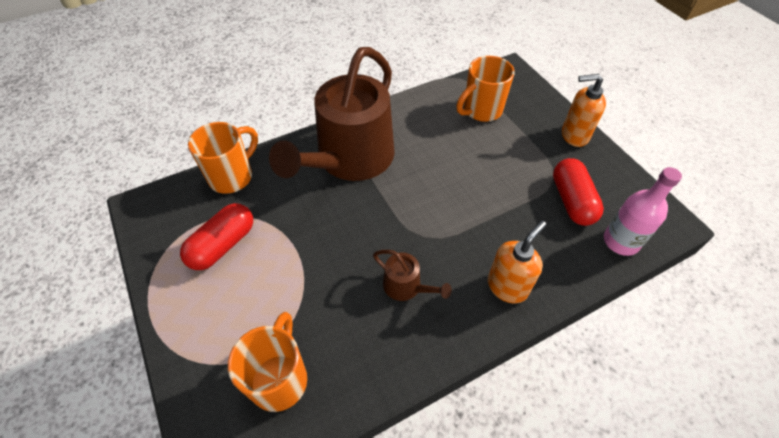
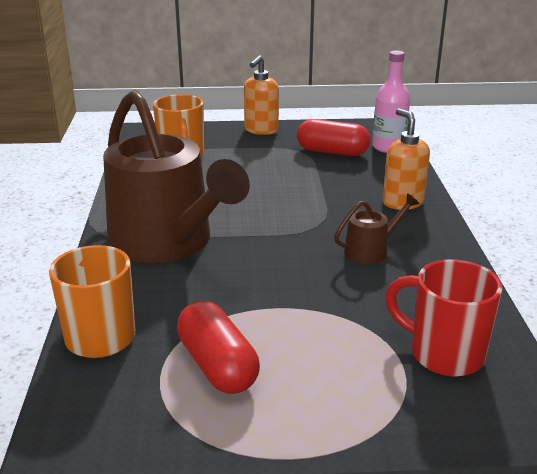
camera: 65 degrees left, 25 degrees down
(280, 379) = (443, 354): orange mug -> red mug

